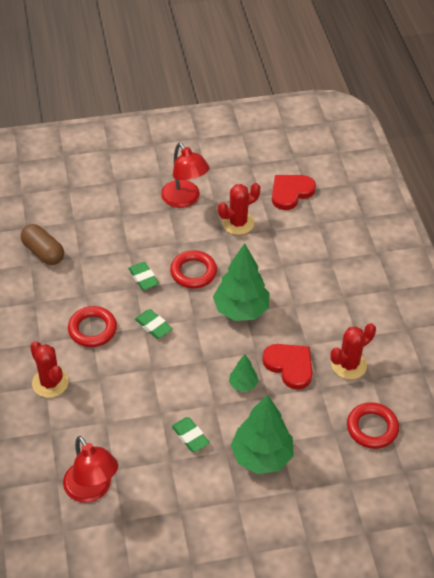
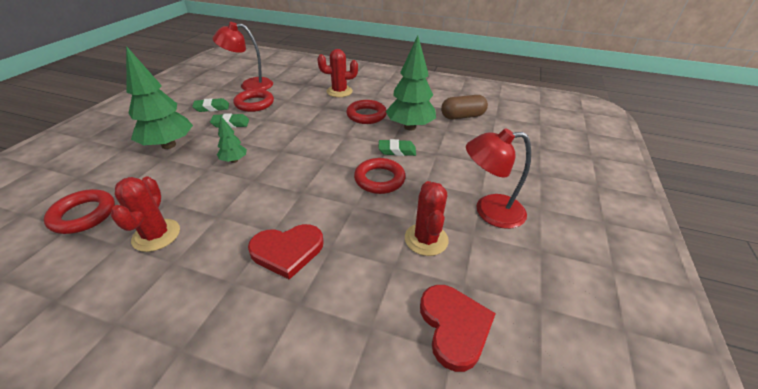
camera: 120 degrees right, 10 degrees down
(135, 447) = (254, 104): none -> red ring
(153, 326) = (341, 139): green eraser -> green eraser (212, 108)
(241, 310) = (306, 190): green tree -> green tree (410, 127)
(290, 366) = (213, 193): red heart -> red heart (287, 251)

